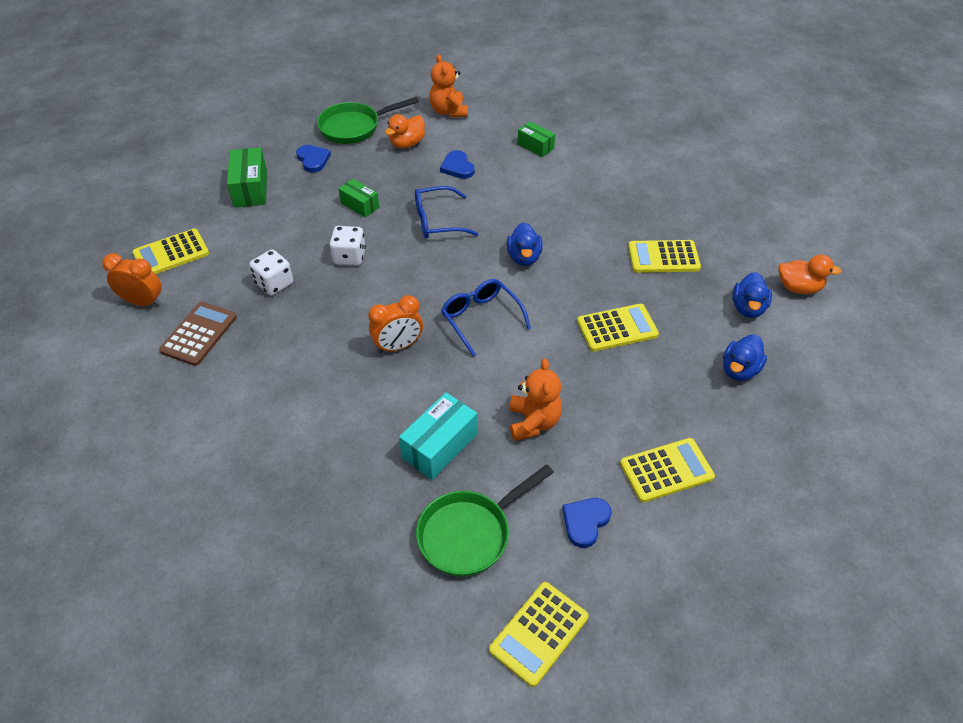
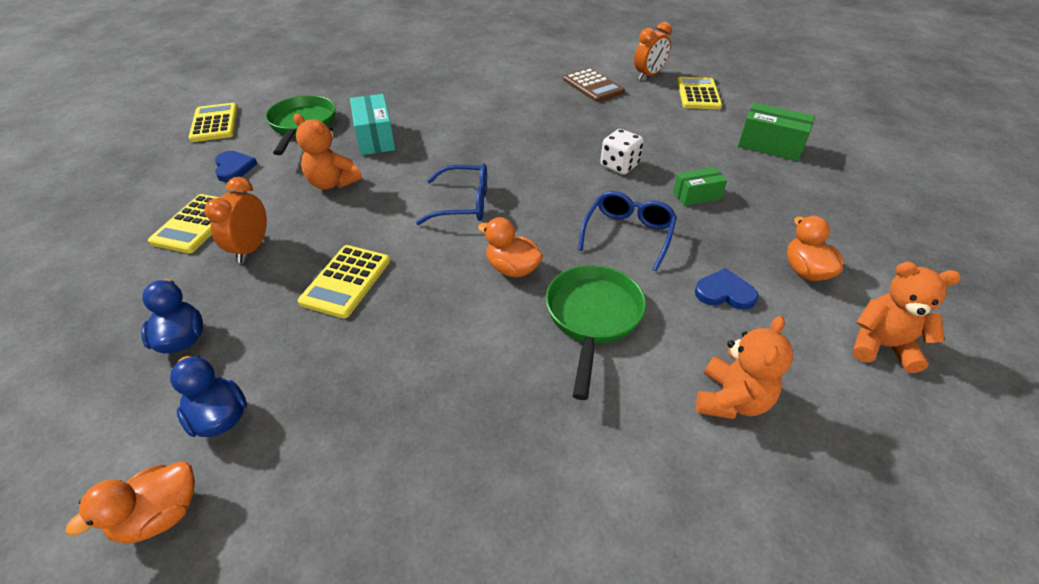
camera: 125 degrees right, 5 degrees down
(274, 283) = (619, 124): white dice -> none
(313, 160) = (804, 193): blue heart -> none
(354, 127) = (867, 242): green pan -> green pan (592, 318)
(398, 346) = (485, 153): orange clock -> orange clock (251, 248)
(524, 257) = (512, 268): blue duck -> orange duck
(535, 146) = (731, 400): green box -> orange teddy bear
(663, 257) = (384, 393): yellow calculator -> none

